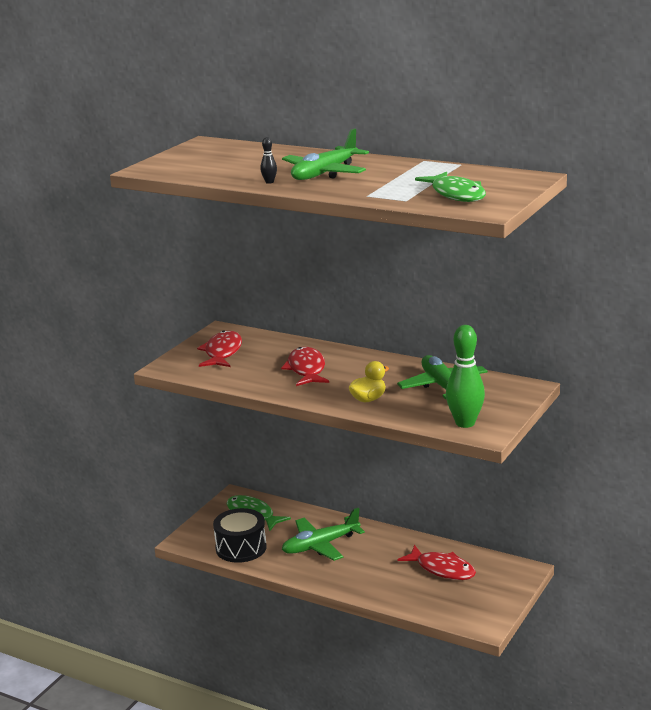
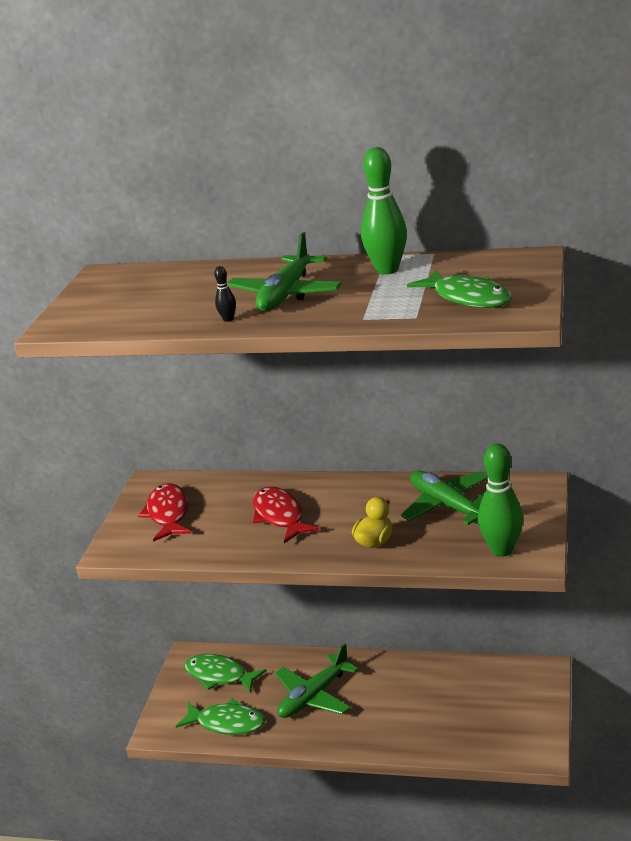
camera: 15 degrees left, 5 degrees up
(241, 548) = (227, 723): black drum -> green fish
(414, 169) = (387, 270): none -> green bowling pin
(442, 569) = (460, 693): red fish -> none

